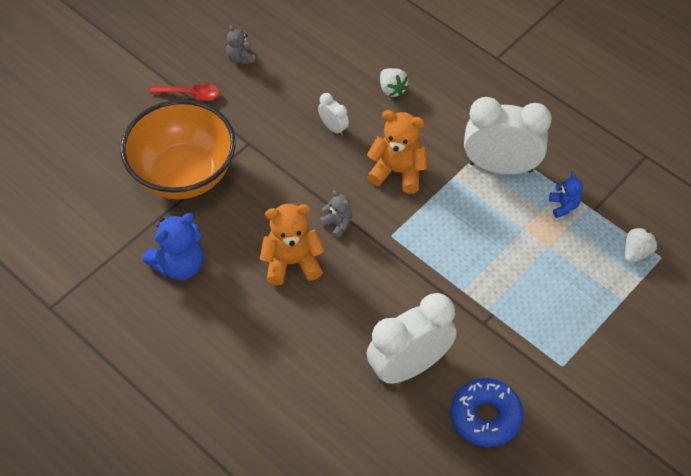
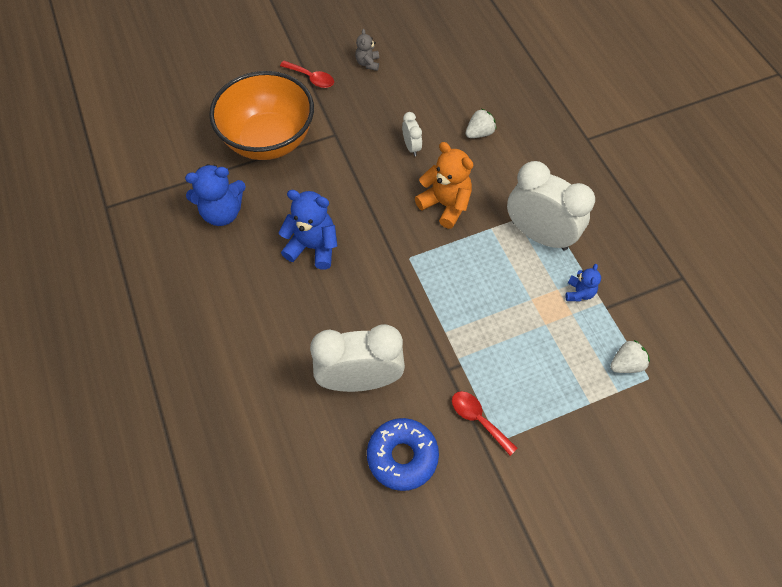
camera: 25 degrees right, 5 degrees up
(292, 262) = (313, 247): orange teddy bear -> blue teddy bear
(337, 224) = (369, 230): grey teddy bear -> none
(392, 89) = (479, 133): white strawberry -> white strawberry turned 120 degrees counterclockwise
(534, 355) = (478, 419): none -> red spoon

